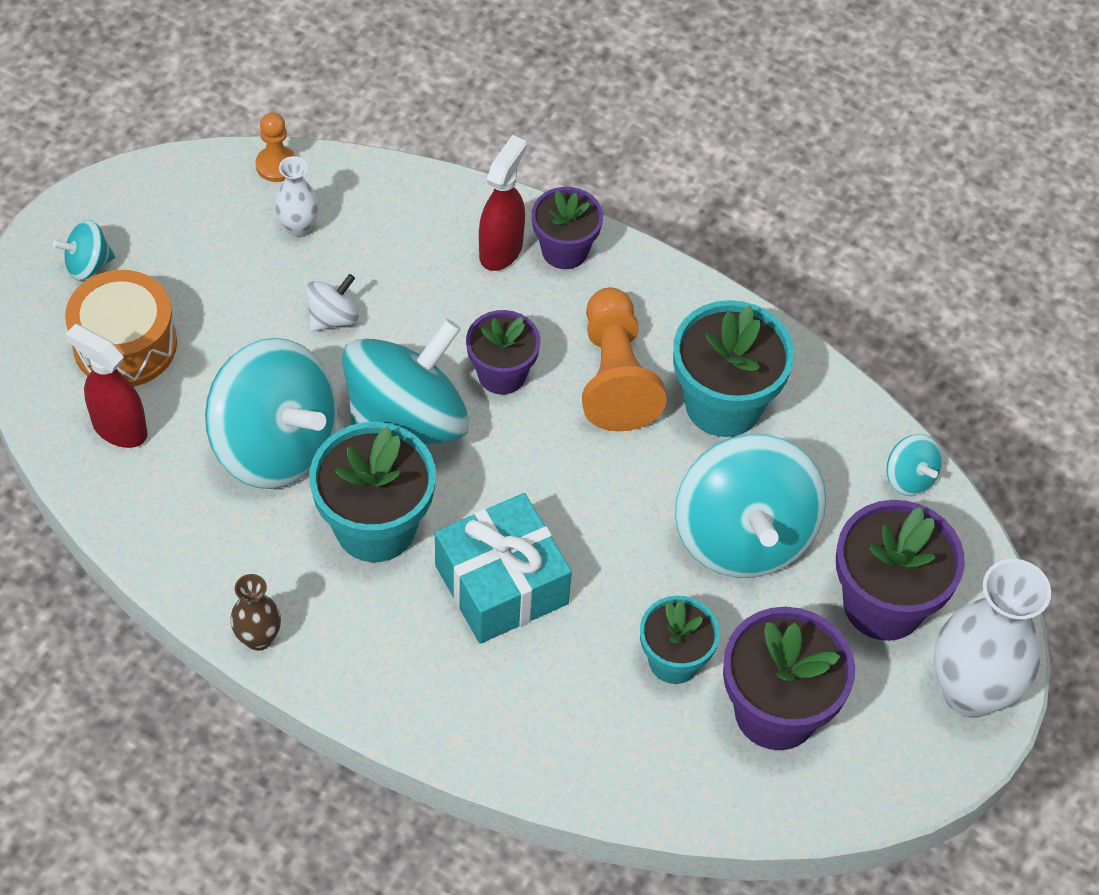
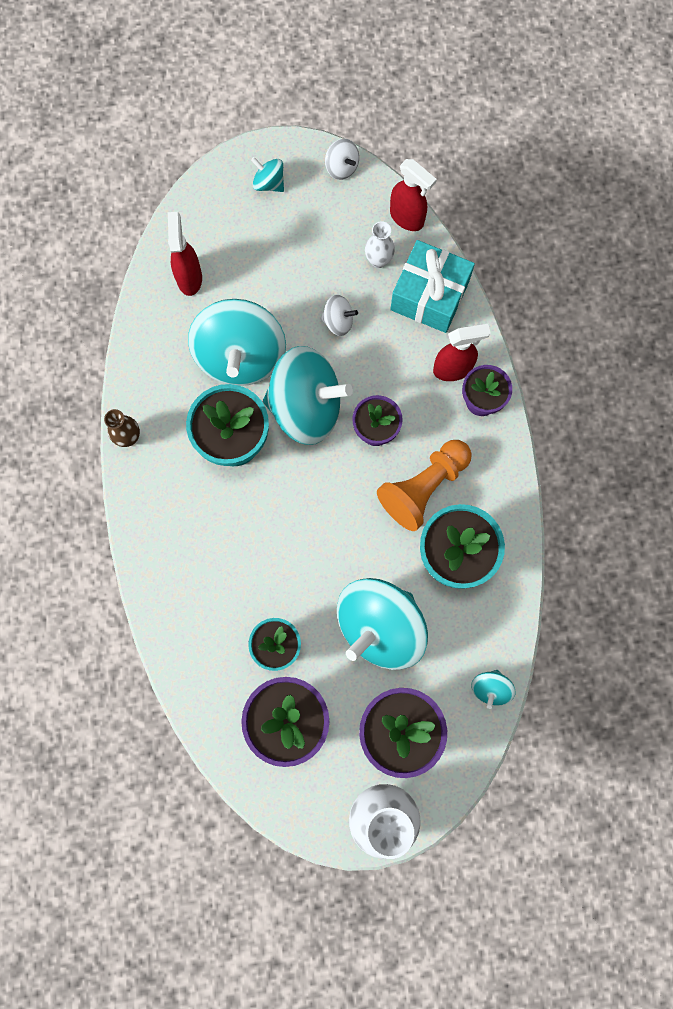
camera: 55 degrees right, 20 degrees up
(125, 344) = (238, 239): orange drum -> none
(147, 182) = (341, 167): none -> white spinning top
(276, 165) = (407, 218): orange pawn -> red spray bottle
(501, 584) = (251, 528): turquoise gift -> turquoise gift (429, 295)

